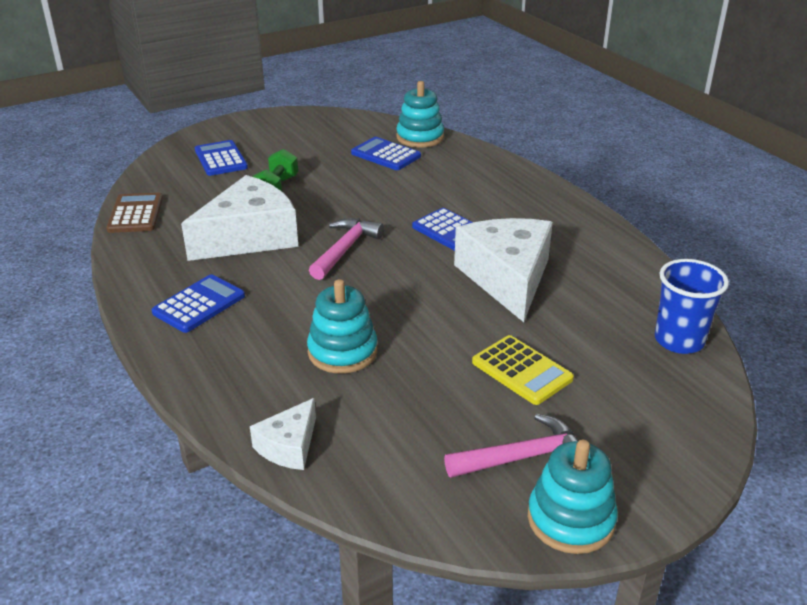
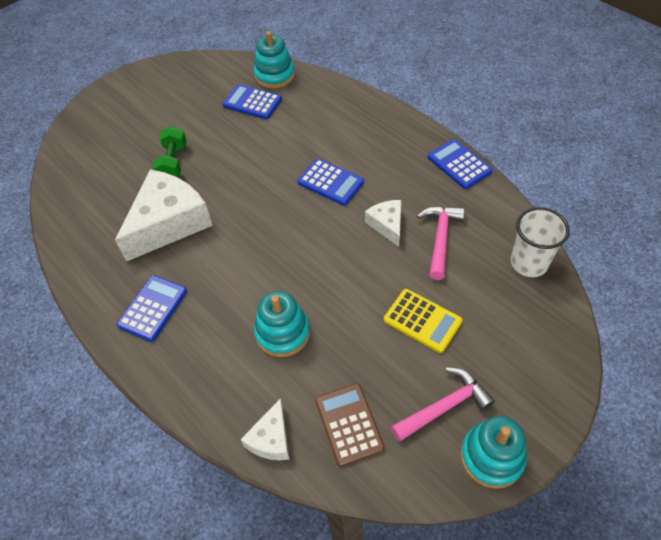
camera: 10 degrees left, 20 degrees up
(135, 214) = (63, 216): brown calculator -> brown calculator (349, 424)
(220, 159) = (114, 135): blue calculator -> blue calculator (459, 164)
(345, 249) = (251, 220): pink hammer -> pink hammer (440, 238)
(507, 278) = (387, 225): white cheese -> white cheese, size x0.50
(679, 340) = (529, 263): blue cup -> white cup

